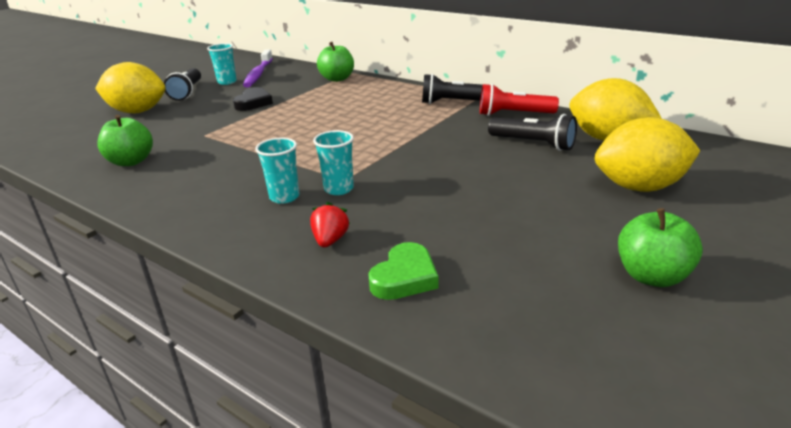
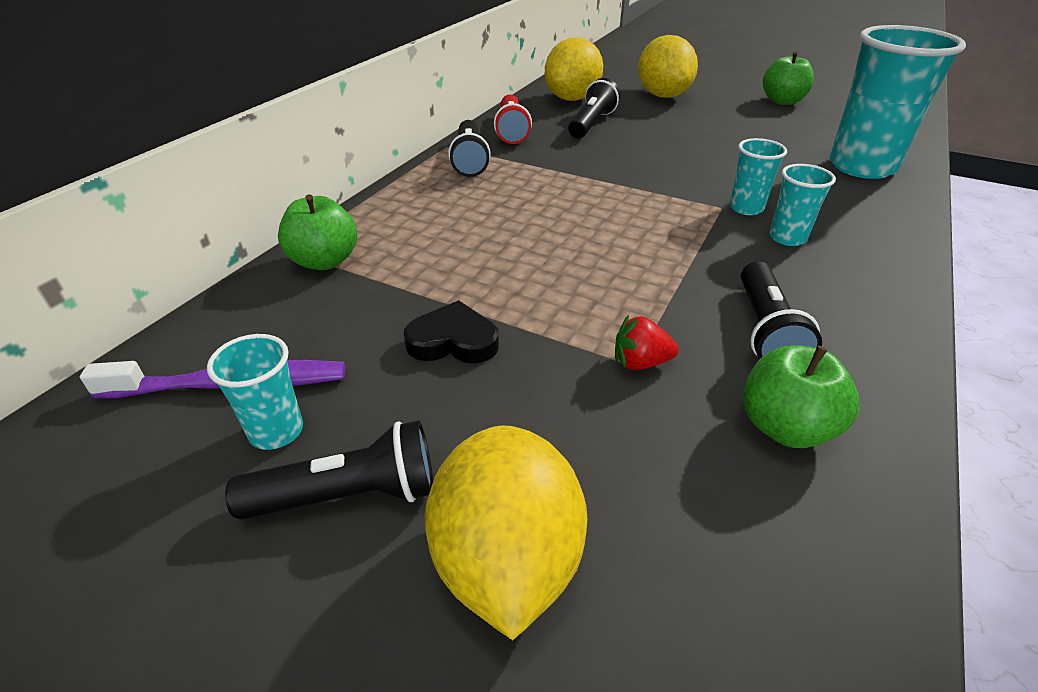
camera: 100 degrees left, 10 degrees up
(195, 169) = (765, 331): none -> black flashlight
(330, 240) = (844, 200): red strawberry -> red strawberry (640, 362)
(404, 277) = (861, 167): green heart -> turquoise cup

